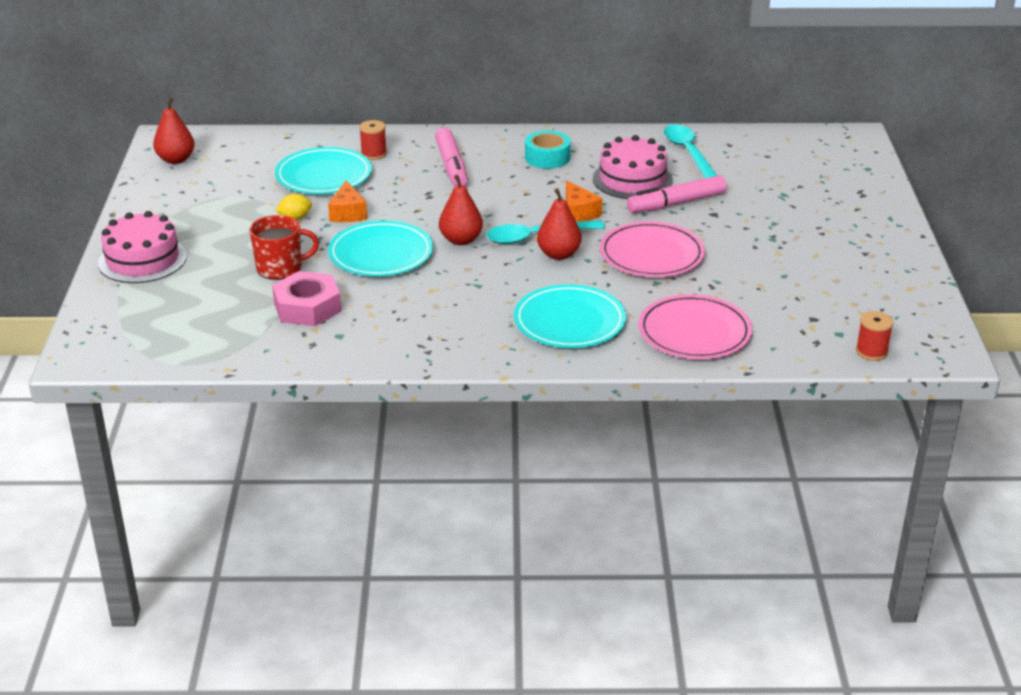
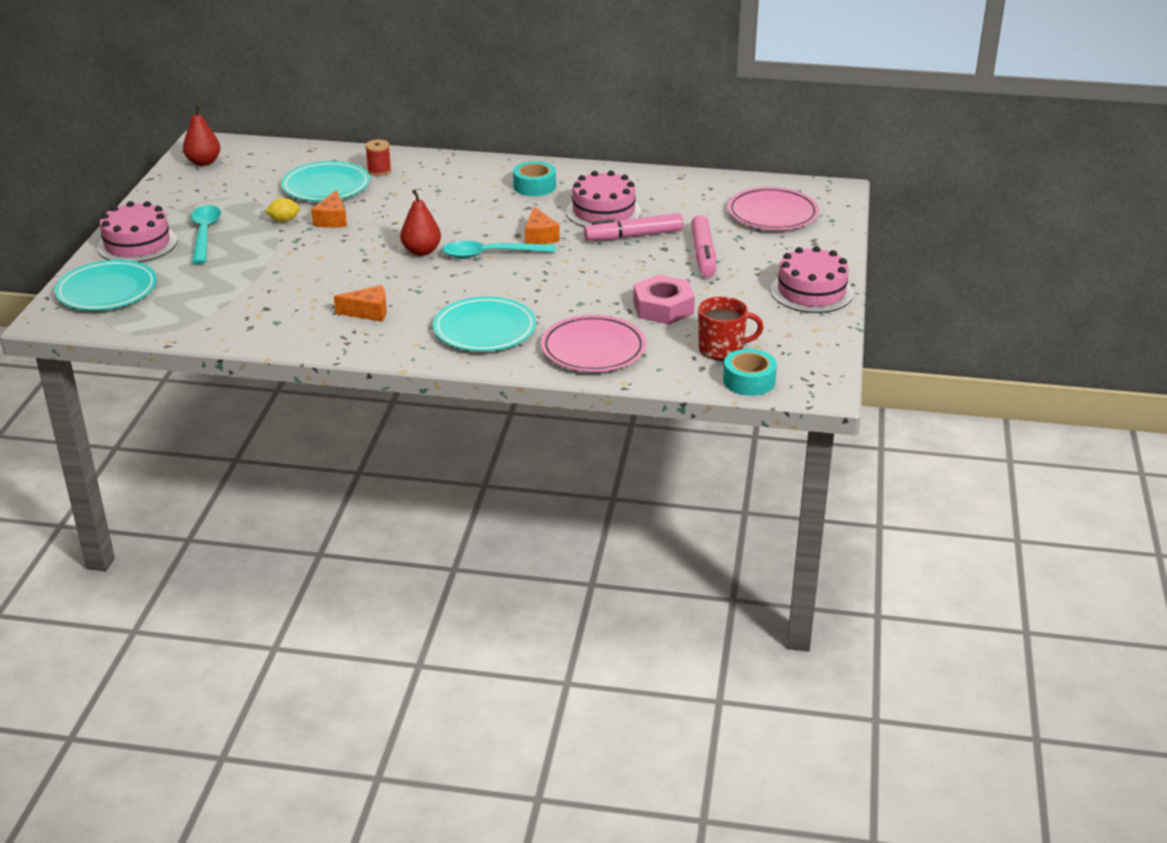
camera: 10 degrees right, 0 degrees up
(280, 268) = (252, 261): red mug -> red mug (722, 349)
(307, 307) = (259, 296): pink nut -> pink nut (663, 308)
(381, 254) = (345, 257): turquoise plate -> turquoise plate (107, 290)
(435, 314) = (368, 312): none -> orange cheese
(451, 166) = (444, 187): pink marker -> pink marker (703, 254)
(558, 254) = (503, 271): red pear -> none
(651, 255) = (588, 279): pink plate -> pink plate (772, 213)
(688, 153) = (668, 193): turquoise spoon -> turquoise spoon (205, 234)
(871, 352) = (749, 381): red spool -> turquoise tape
(886, 248) = (811, 291): none -> pink cake

